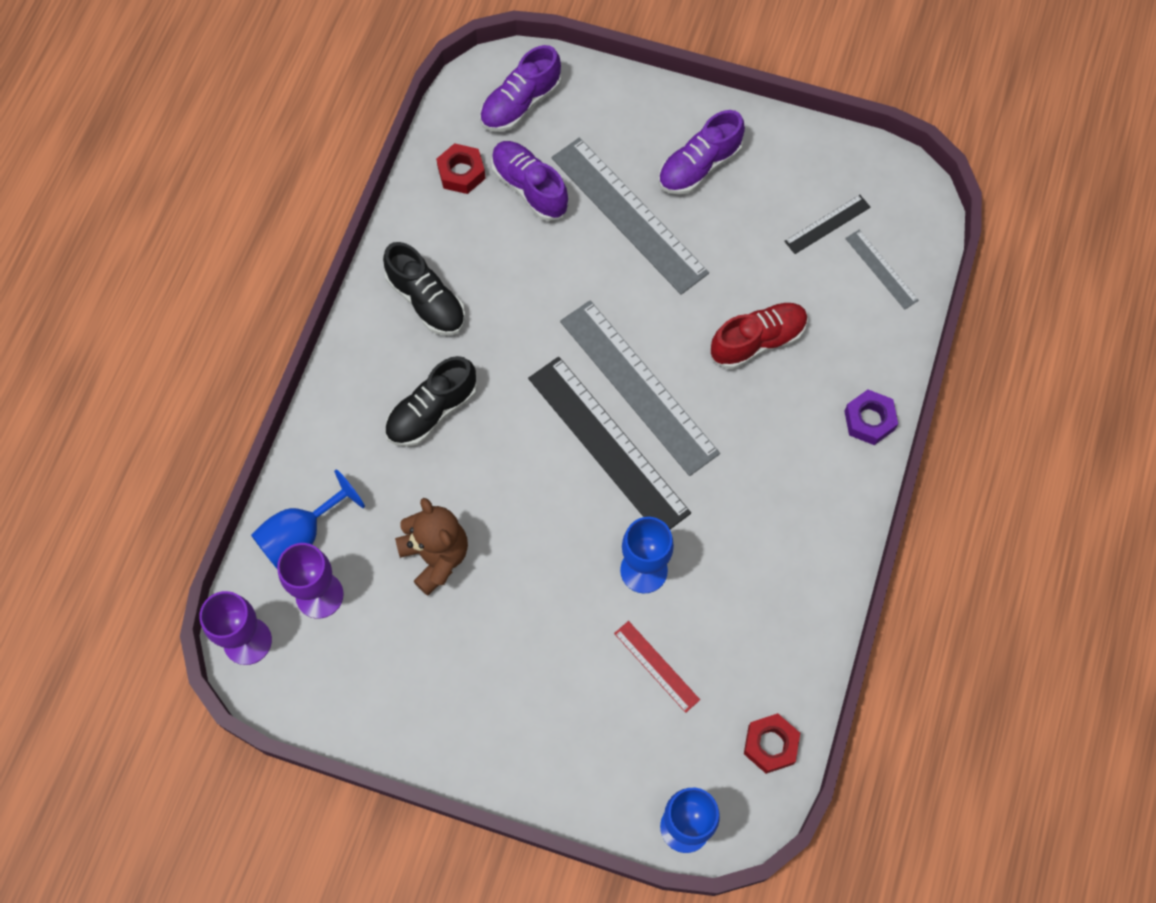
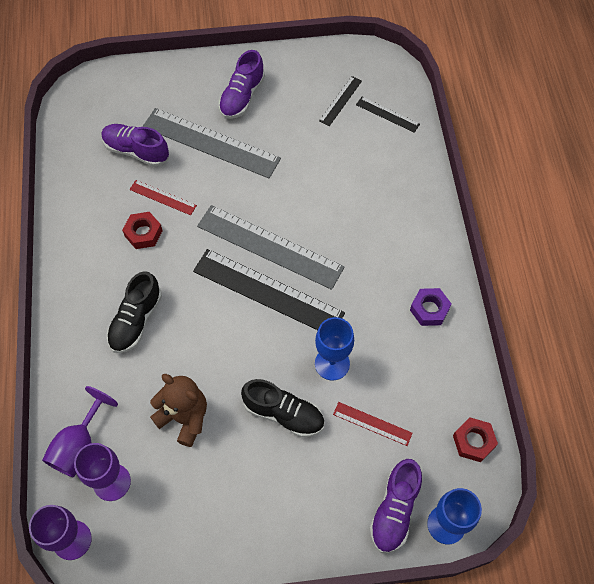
camera: 25 degrees left, 5 degrees down
(301, 535) = (79, 445): blue goblet -> purple goblet
(426, 301) = (98, 249): black shoe -> black shoe (284, 414)
(461, 173) = (85, 159): red nut -> red nut (143, 233)
(520, 104) = (106, 102): purple shoe -> purple shoe (394, 510)
(535, 264) = (163, 197): none -> red ruler
(757, 341) = (333, 187): red shoe -> none
(869, 420) = (427, 207): purple nut -> purple nut (429, 309)
(881, 269) = (387, 114): grey ruler -> black ruler

